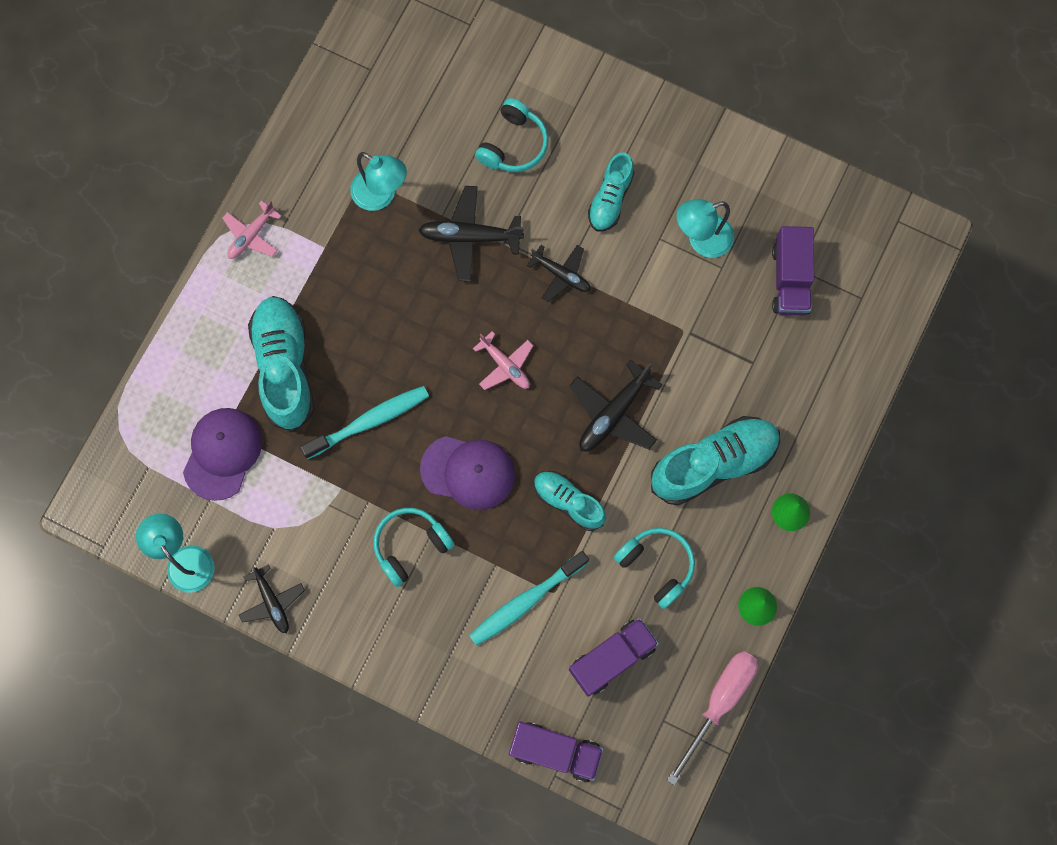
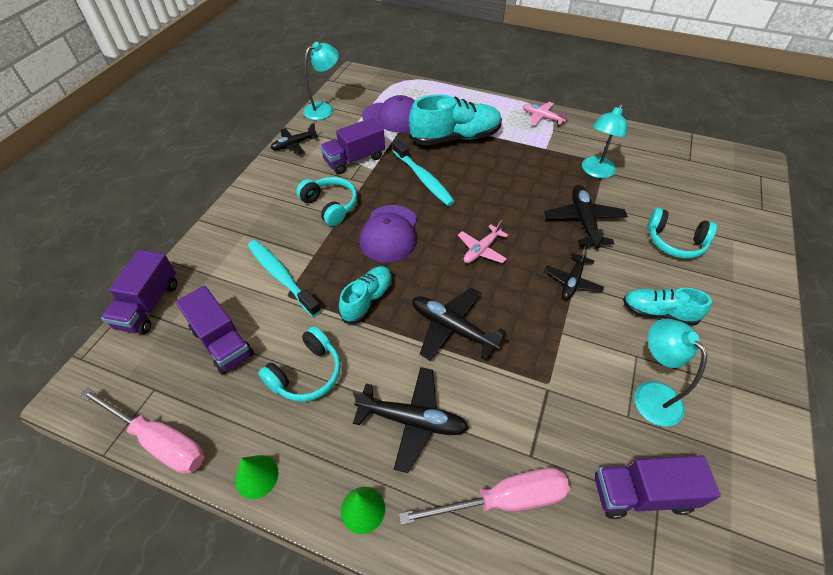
camera: 85 degrees right, 25 degrees down
(317, 513) = (354, 159): none -> purple truck
(713, 463) = (413, 420): turquoise shoe -> black plane
(789, 393) = (503, 500): none -> pink screwdriver

